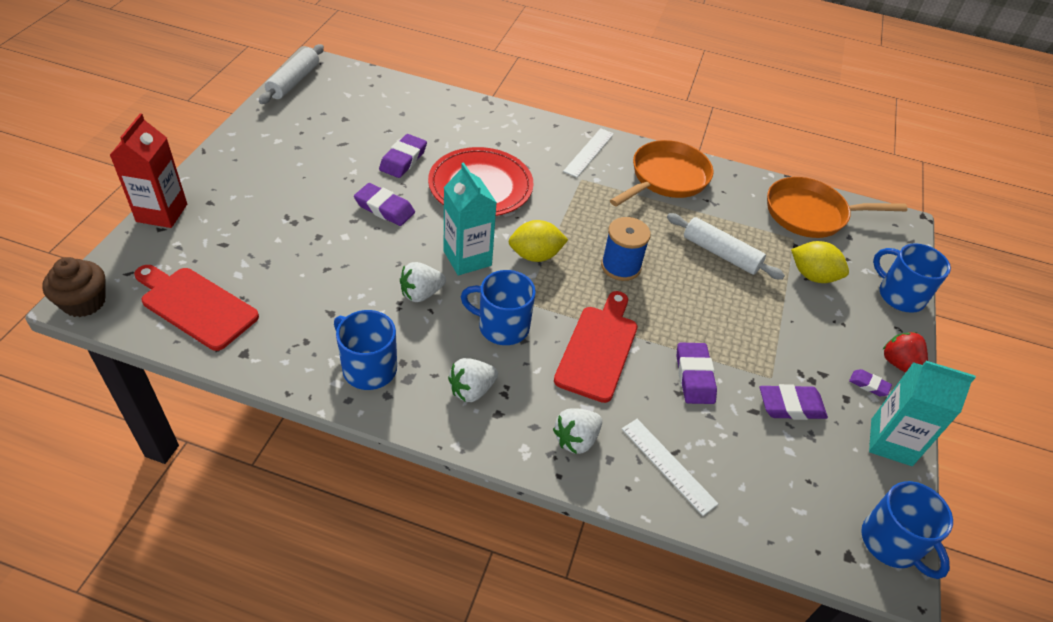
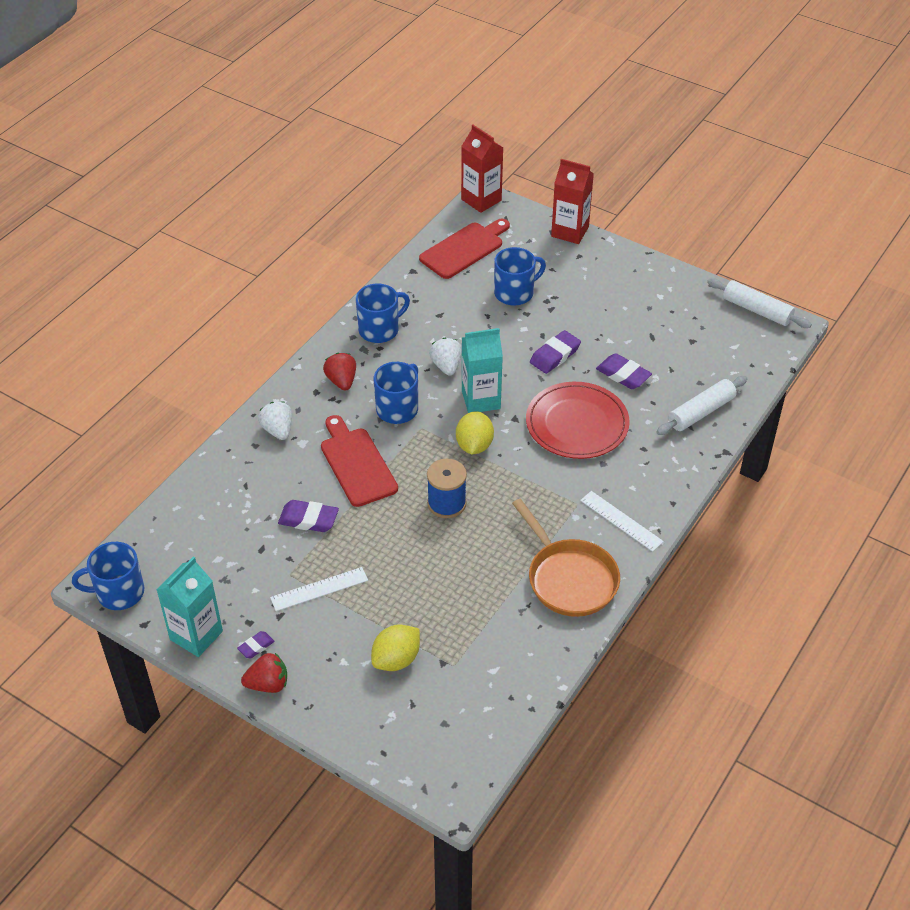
camera: 110 degrees right, 0 degrees up
(84, 302) = (481, 200): brown cupcake -> red carton
(472, 390) = (341, 381): white strawberry -> red strawberry
(598, 349) = (357, 464): red cutting board -> red cutting board turned 150 degrees counterclockwise
(668, 465) = (236, 477): white ruler -> white ruler (319, 589)
(721, 253) = (445, 589): white rolling pin -> white rolling pin (701, 412)
(791, 406) = (257, 577): purple eraser -> none
(811, 214) = (488, 699): orange pan -> none
(900, 295) = (349, 731): blue mug -> blue mug (515, 293)

